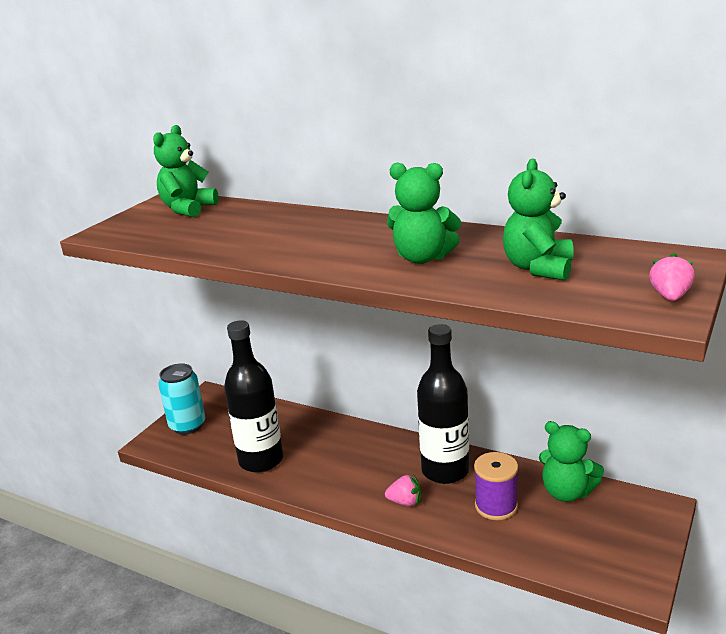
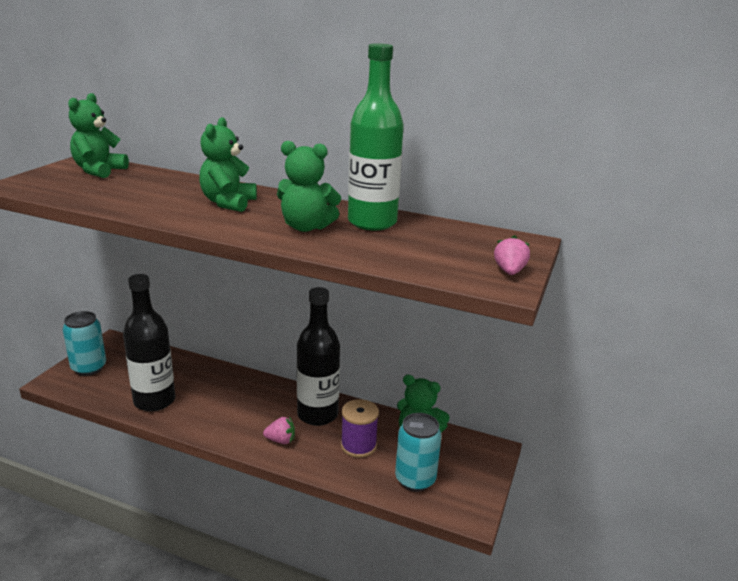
camera: 10 degrees left, 0 degrees up
(498, 247) = (372, 222): none -> green bottle
(538, 268) = (404, 242): green teddy bear -> green teddy bear (228, 203)
(567, 545) = (415, 479): none -> turquoise can

